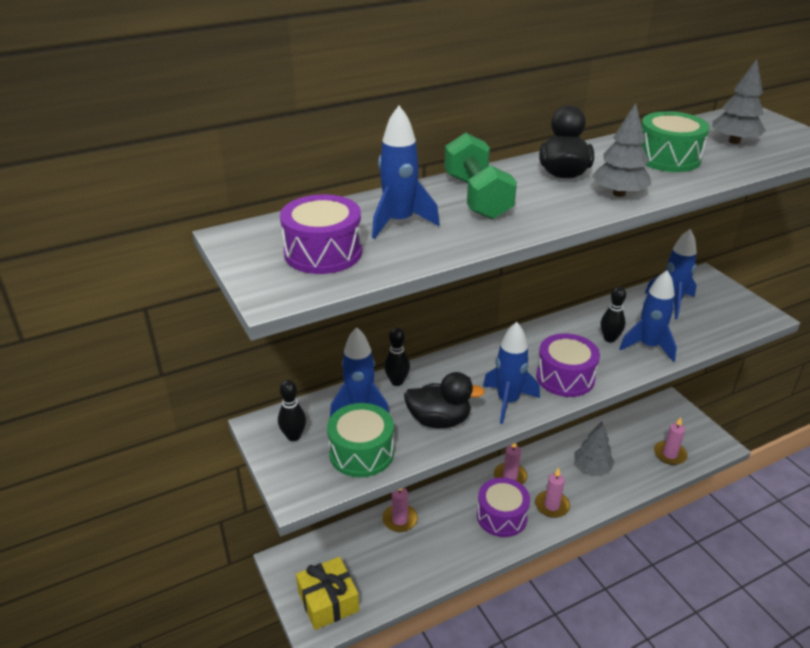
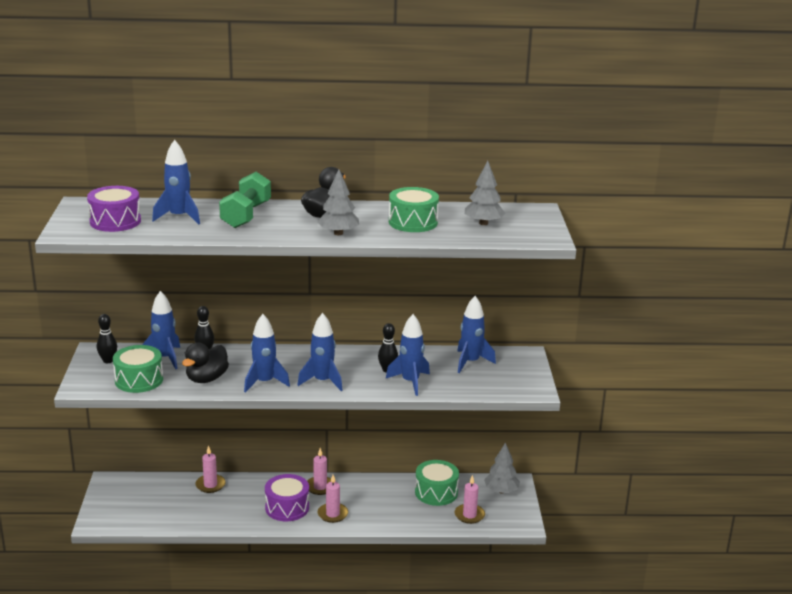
camera: 25 degrees right, 10 degrees down
(328, 601) = (117, 511): yellow gift -> none
(439, 420) = (206, 379): black duck -> black duck turned 90 degrees clockwise
(565, 377) = (322, 381): purple drum -> blue rocket
(592, 467) = (392, 502): grey tree -> grey tree (501, 491)
(617, 440) = (436, 492): none -> green drum

